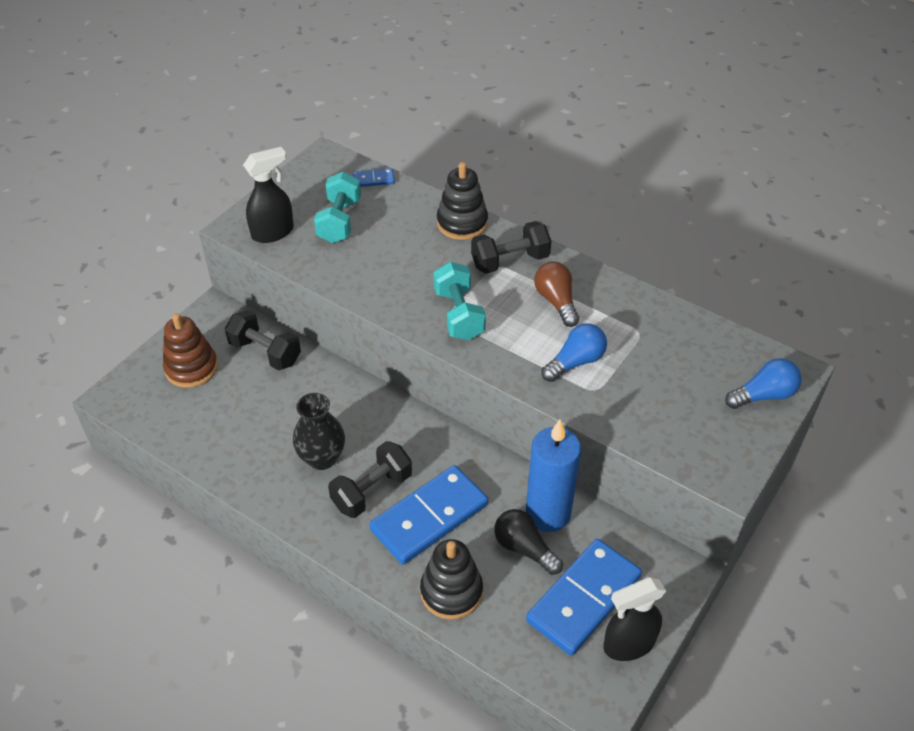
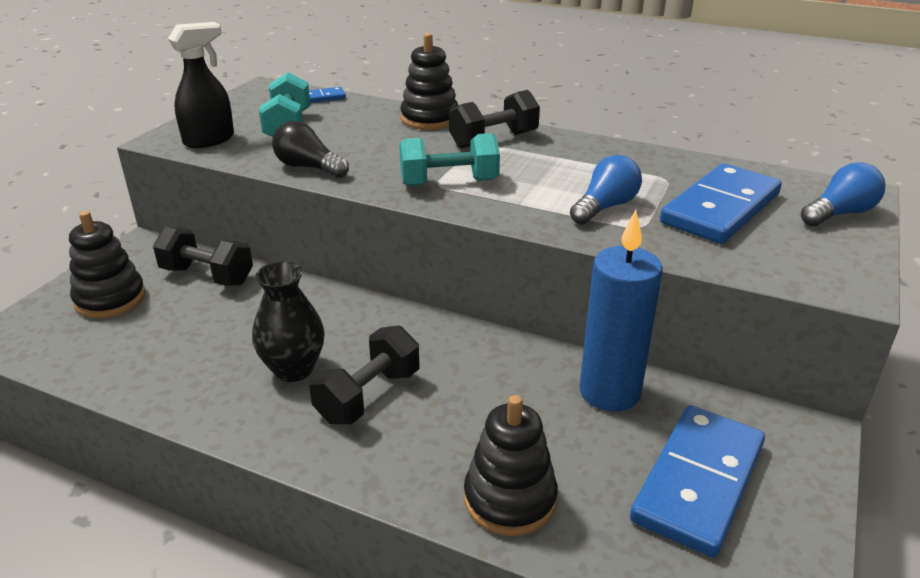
camera: 10 degrees left, 15 degrees down
(191, 368) = (110, 299): brown stacking toy -> black stacking toy
(429, 517) = (454, 415): blue domino -> blue domino (721, 209)
(459, 315) = (449, 182): turquoise dumbbell -> turquoise dumbbell turned 75 degrees counterclockwise
(524, 548) = (593, 434): black light bulb -> black light bulb (308, 167)
(556, 301) = (559, 164): brown light bulb -> none
(628, 644) = (786, 530): black spray bottle -> none

